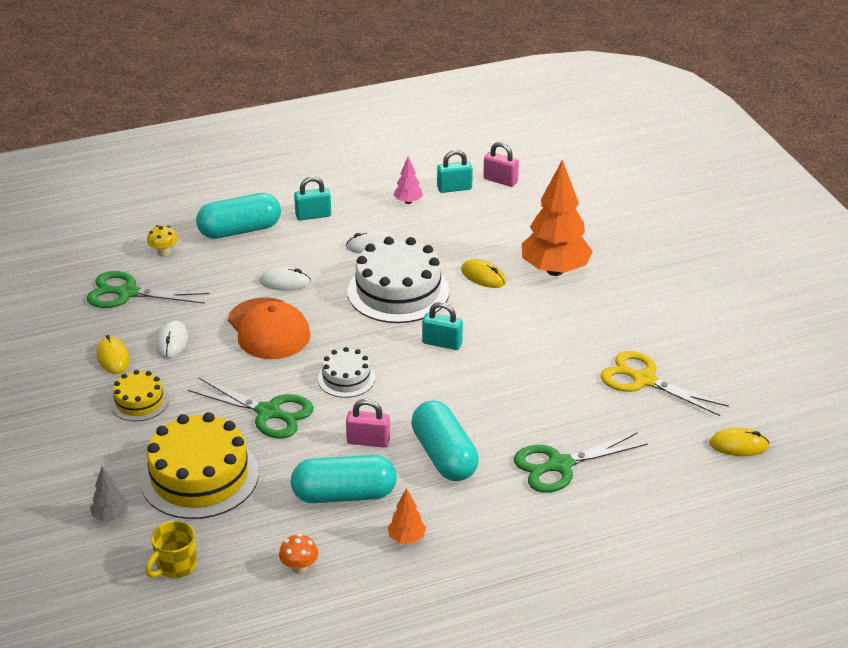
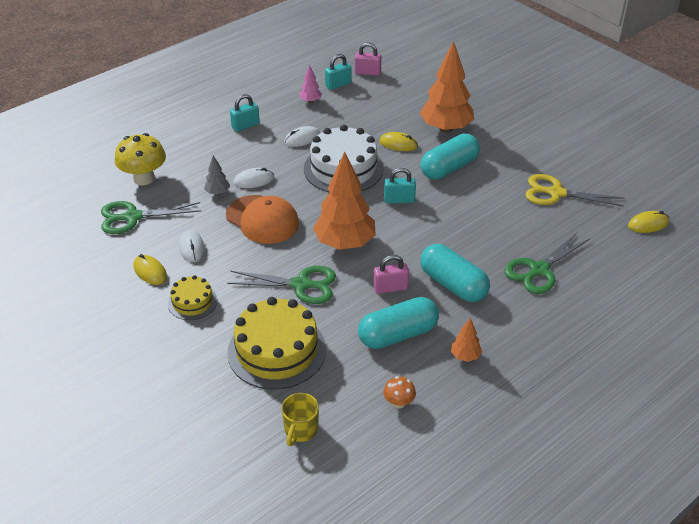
camera: 20 degrees left, 5 degrees up
(110, 516) = (223, 404): grey tree -> grey tree (217, 193)
(164, 252) = (144, 178): yellow mushroom -> yellow mushroom, size x1.98
(240, 230) = (195, 149): turquoise capsule -> turquoise capsule (449, 168)
(346, 378) = (344, 243): white cake -> orange tree

